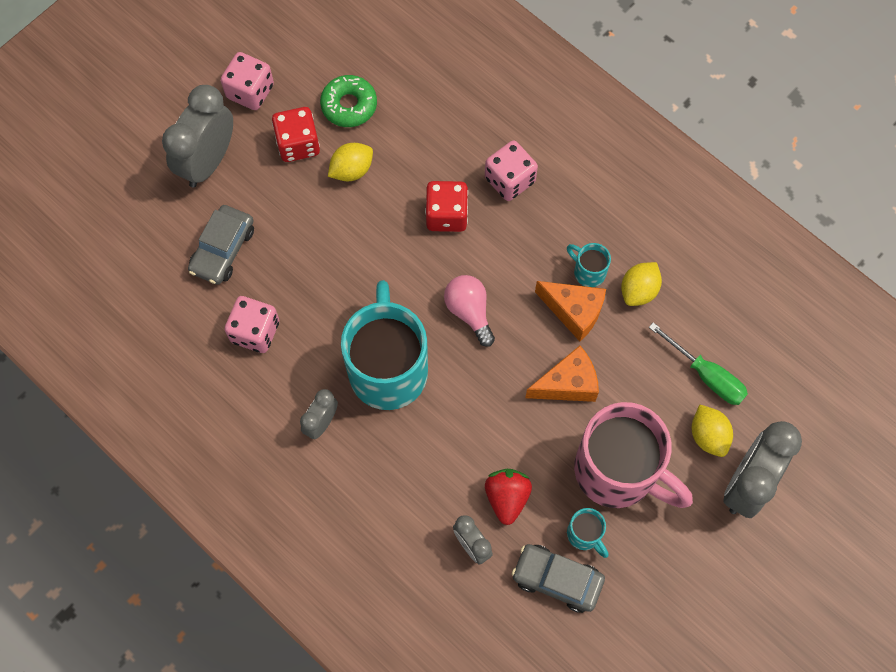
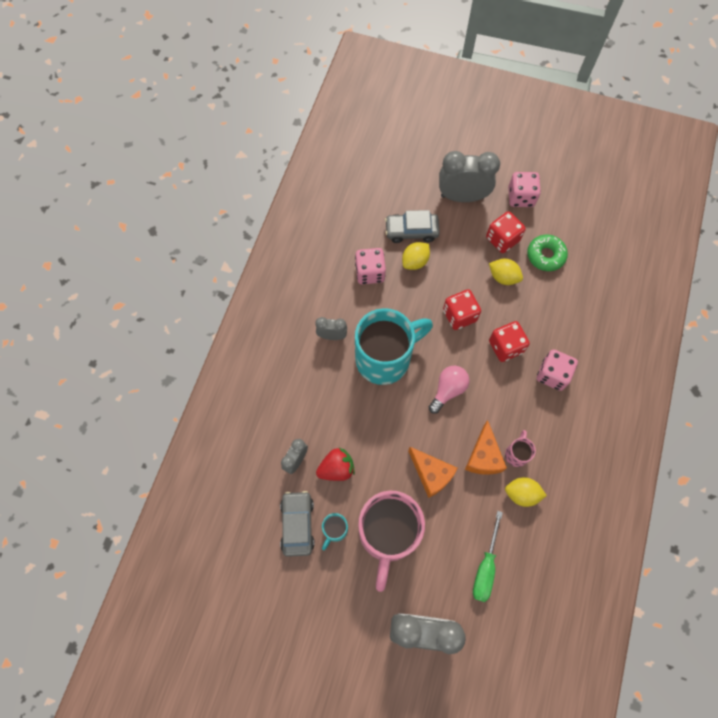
camera: 65 degrees right, 0 degrees up
(376, 249) = (459, 315): none -> red dice
(588, 272) = (516, 454): turquoise mug -> pink mug
(708, 436) = (442, 586): yellow lemon -> yellow lemon (415, 261)

